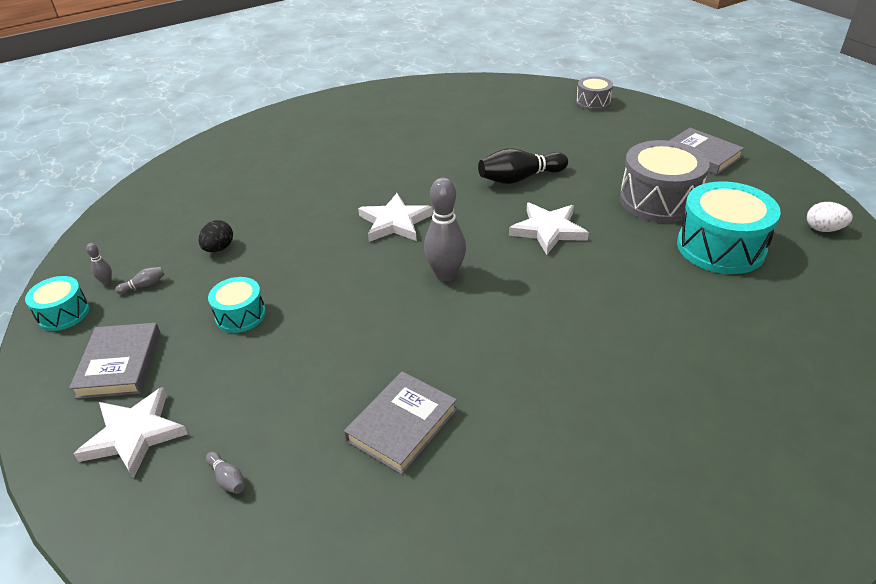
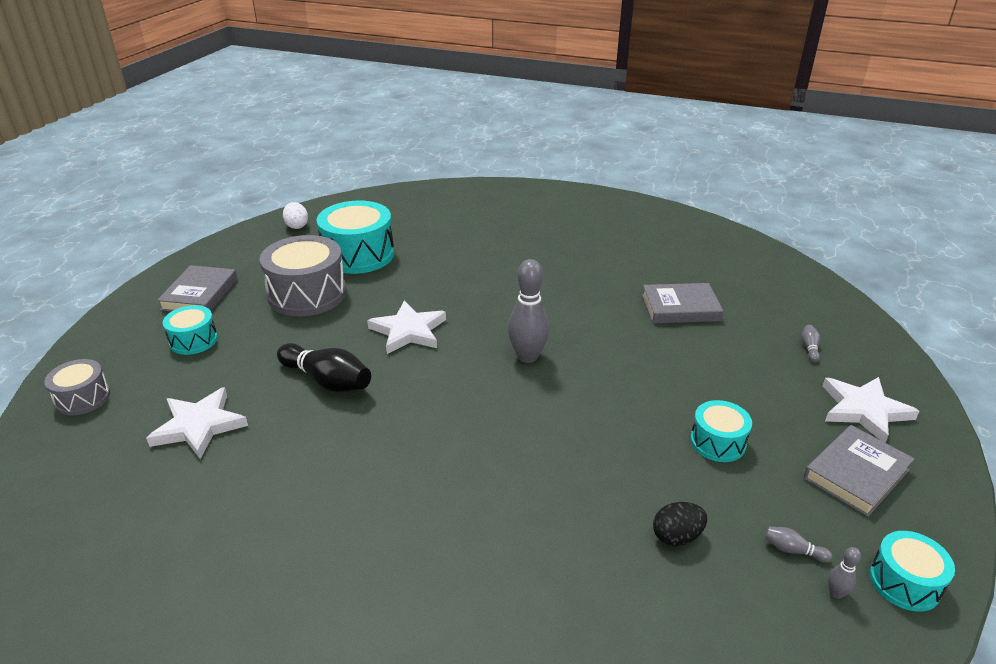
camera: 130 degrees left, 5 degrees down
(395, 222) = (487, 426): white star -> white star (199, 426)
(628, 142) = (193, 340): none -> turquoise drum

